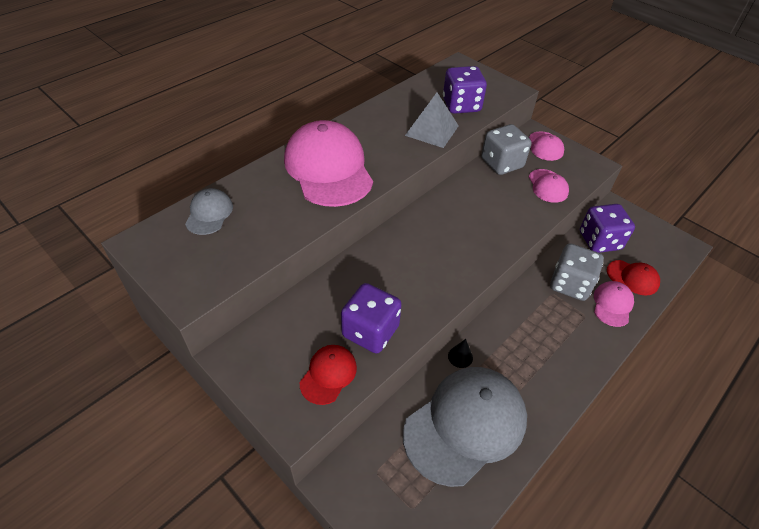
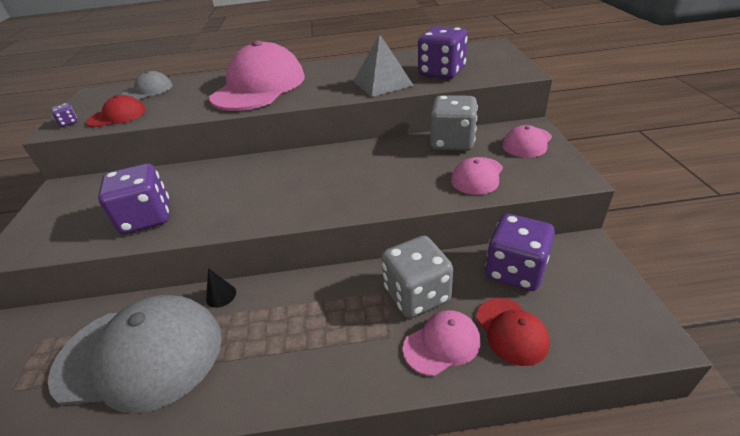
camera: 45 degrees right, 10 degrees down
(189, 284) = (69, 122): none -> purple dice
(328, 375) = (77, 231): red cap -> red cap (117, 116)

